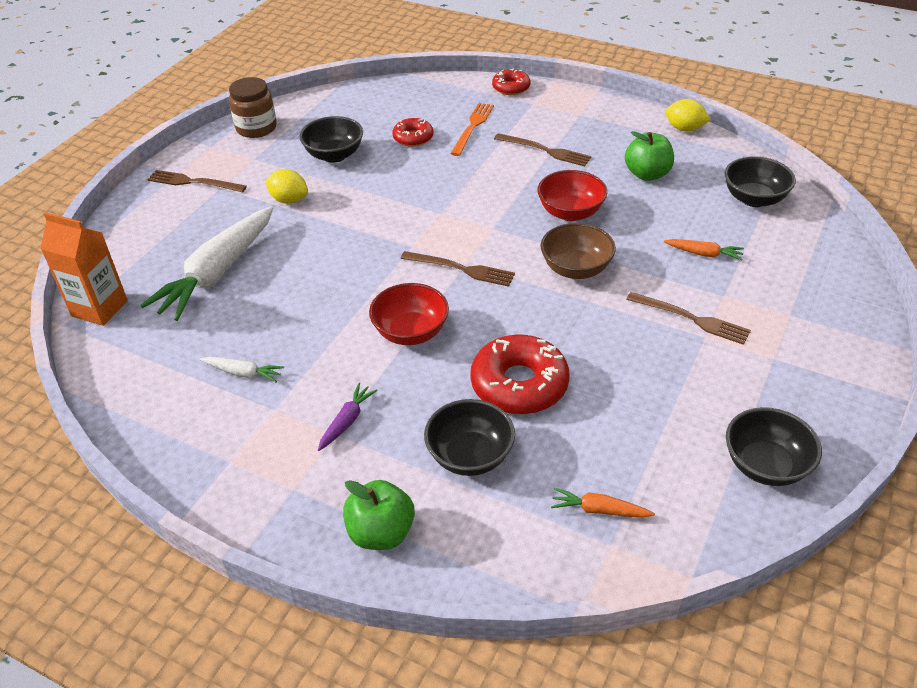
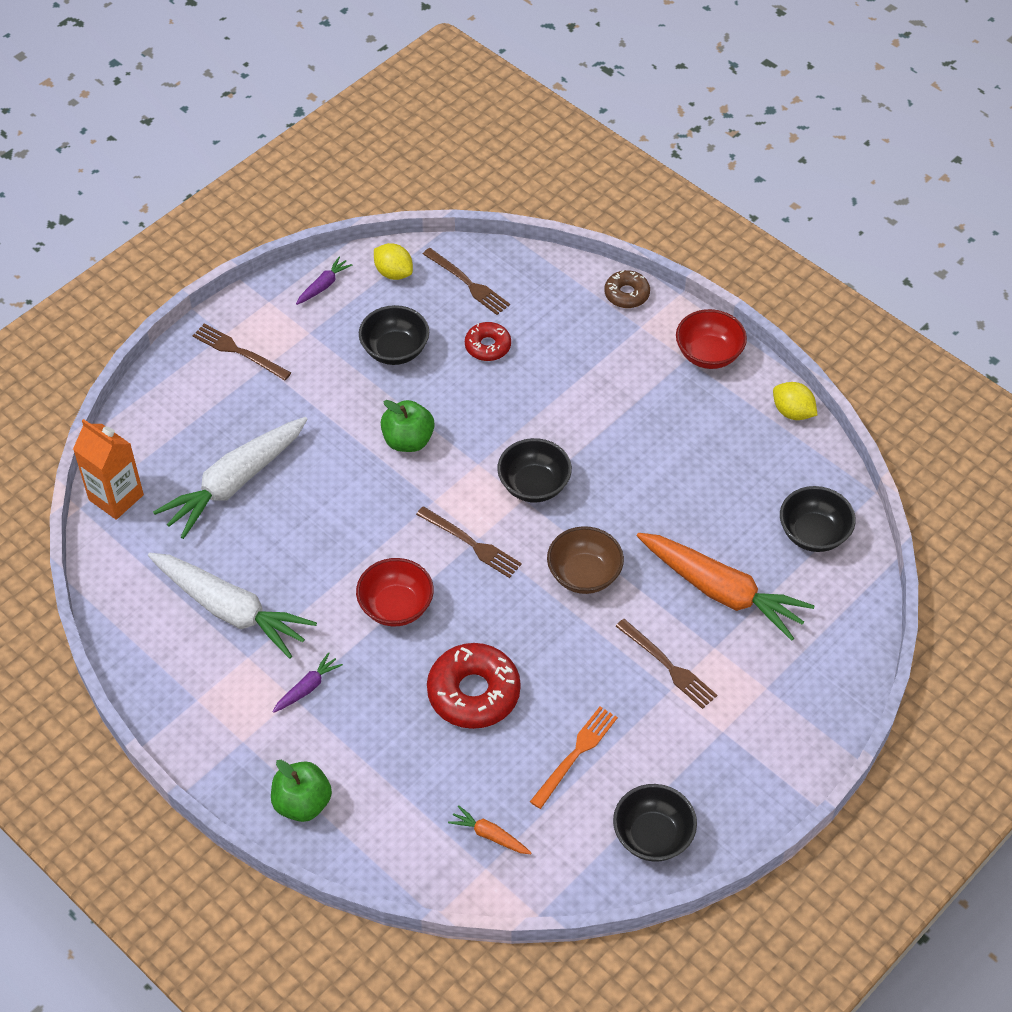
camera: 15 degrees right, 10 degrees up
(243, 373) = (230, 610): white carrot -> white carrot, size x2.32
(256, 128) = (323, 285): brown jar -> purple carrot
(289, 200) = (329, 404): yellow lemon -> yellow lemon (393, 273)
(470, 456) = (401, 753): black bowl -> black bowl (534, 485)
(472, 127) = (558, 347): orange fork -> orange fork (575, 754)
(511, 87) = (626, 294): red donut -> brown donut
(545, 150) = (623, 404): brown fork -> brown fork (468, 283)
(570, 212) = (611, 500): red bowl -> red bowl (708, 354)
(647, 174) = (717, 468): green apple -> green apple (408, 440)
(704, 254) = (721, 591): orange carrot -> orange carrot, size x2.32

